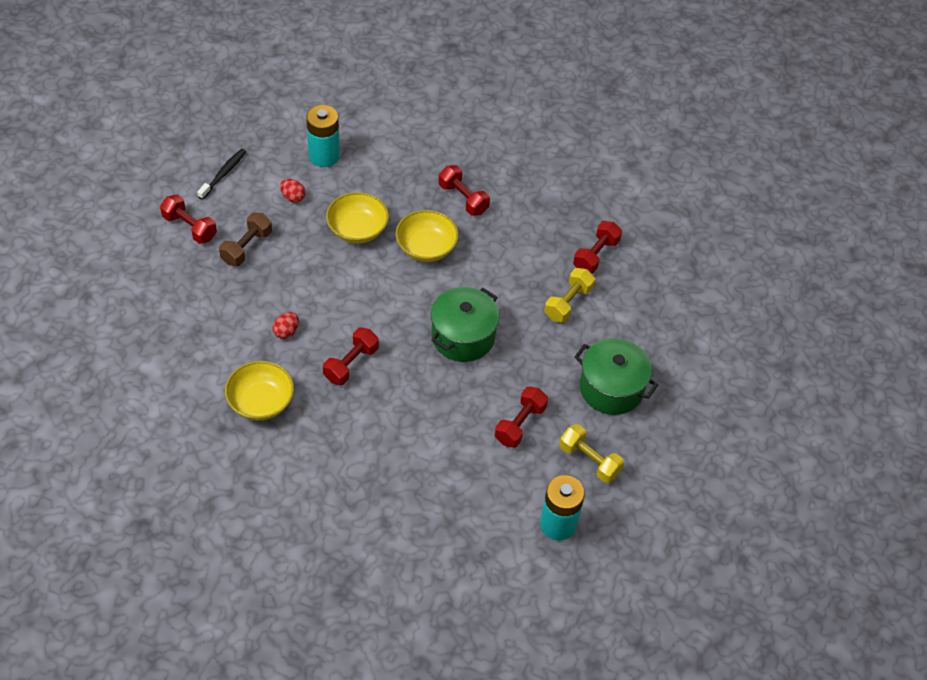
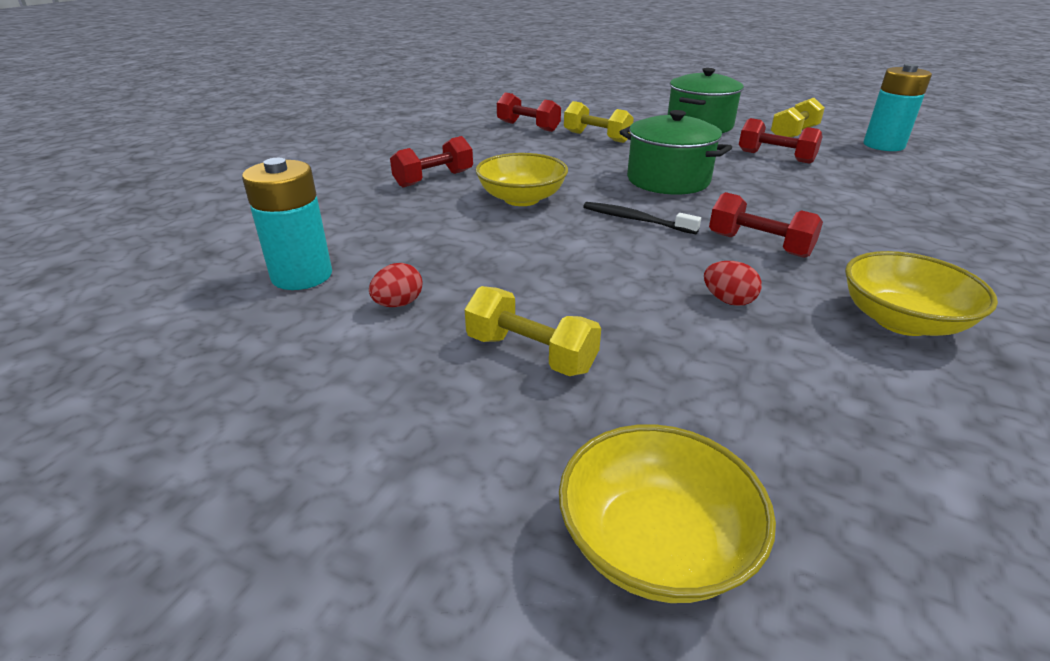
camera: 85 degrees left, 20 degrees down
(189, 227) = (467, 449): red dumbbell -> none
(223, 174) = (296, 399): black toothbrush -> black toothbrush (636, 220)
(247, 247) = (531, 354): brown dumbbell -> yellow dumbbell
(357, 229) = (485, 244): yellow bowl -> yellow bowl (655, 543)

